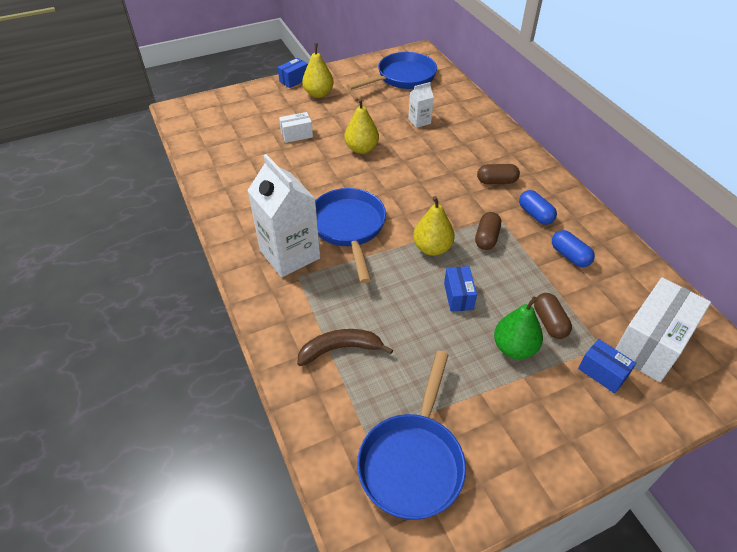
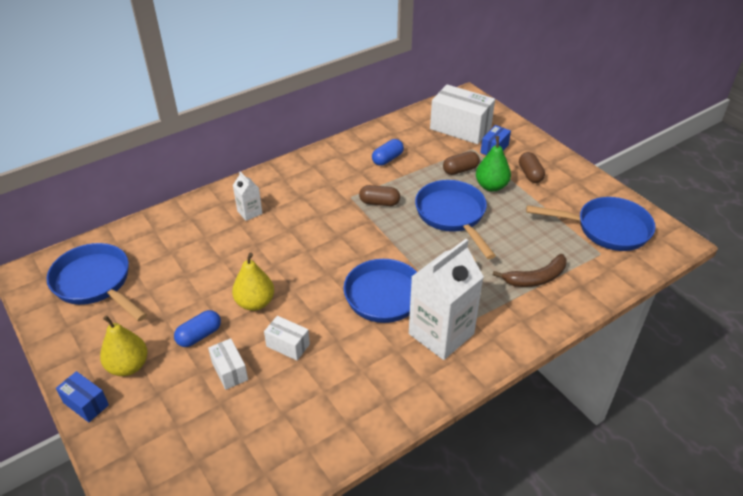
camera: 100 degrees left, 5 degrees down
(310, 163) = (288, 345): none -> white box
(340, 349) = (536, 278): brown banana -> brown banana turned 90 degrees counterclockwise
(419, 121) = (197, 259): white carton -> white carton (249, 212)
(432, 248) = (402, 234): yellow pear -> none
(458, 296) = (452, 216): blue box -> blue pan
(496, 181) = (299, 199): brown capsule -> brown capsule (530, 174)
(535, 214) = (342, 176): blue capsule -> blue capsule (199, 335)

